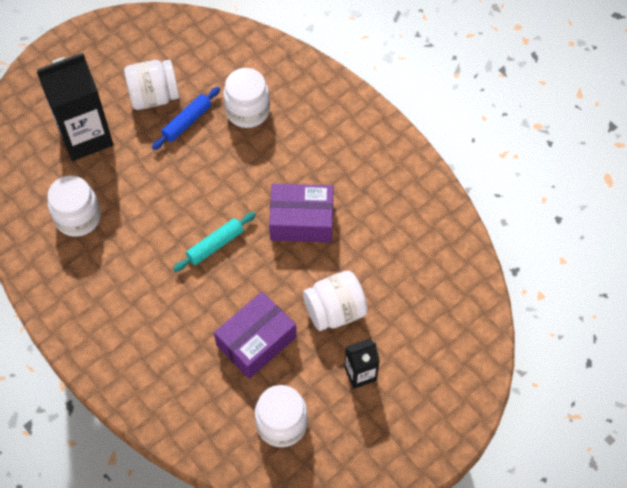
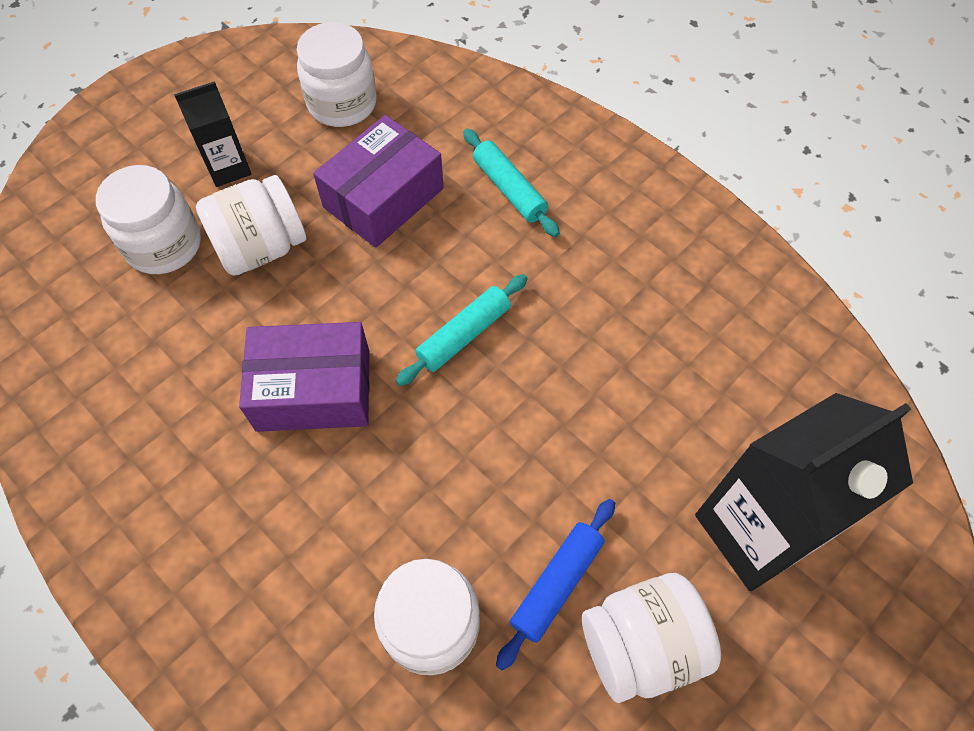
camera: 175 degrees right, 0 degrees up
(78, 217) = (714, 364): white jar -> white jar (164, 245)
(173, 341) = (509, 189): none -> turquoise rolling pin

